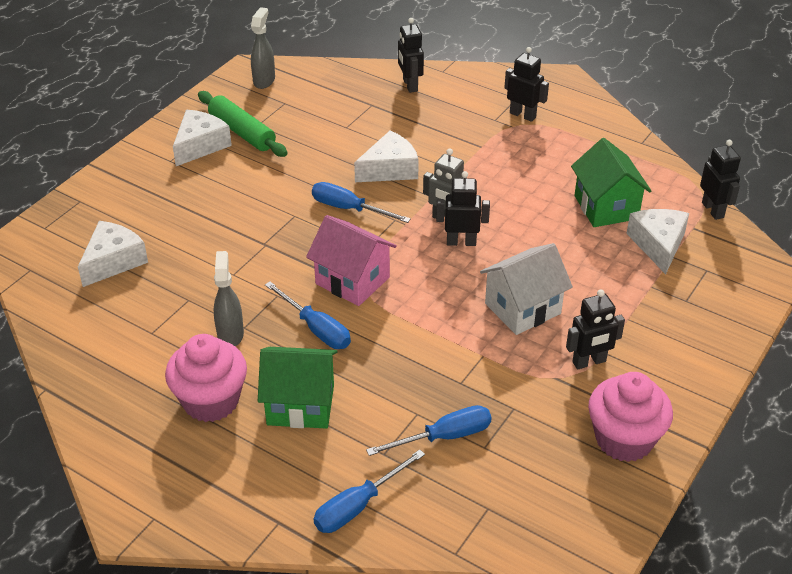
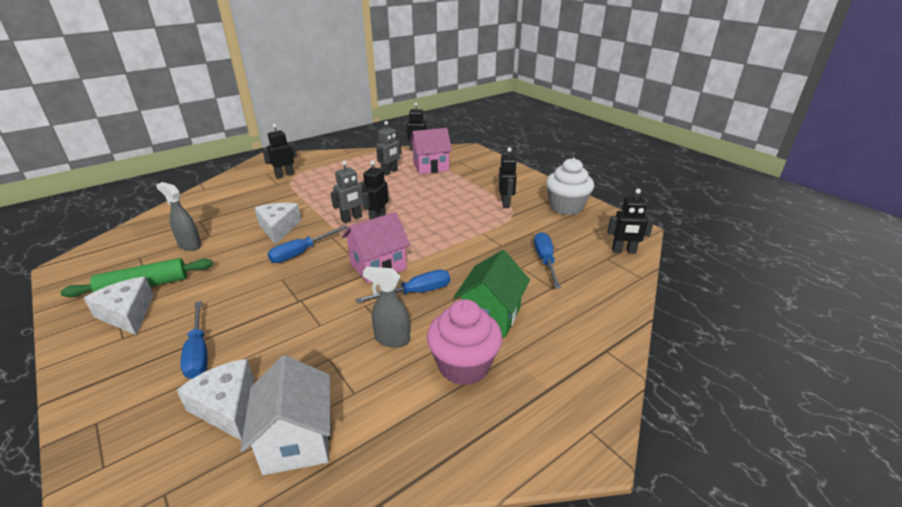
camera: 70 degrees left, 10 degrees down
(264, 80) = (94, 261): grey spray bottle -> grey spray bottle (189, 245)
(358, 506) = (596, 308): blue screwdriver -> blue screwdriver (198, 353)
(410, 85) = (201, 203): black robot -> black robot (623, 251)
(522, 308) = (451, 212): white house -> white house (297, 440)
(606, 207) = (390, 172): green house -> grey robot
(624, 439) = (566, 207): pink cupcake -> white cupcake
(658, 244) = (431, 167): white cheese -> pink house

